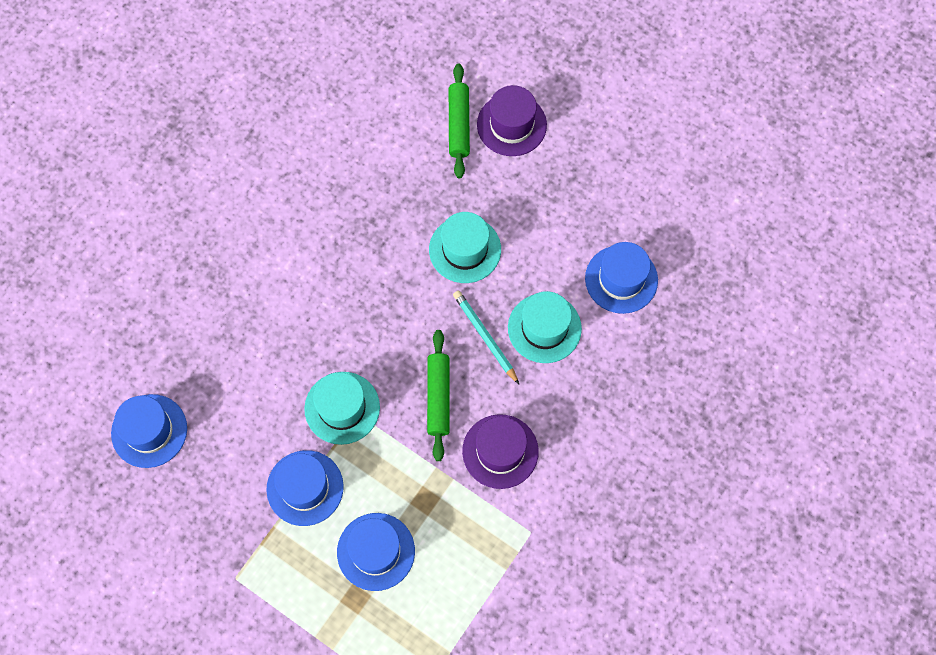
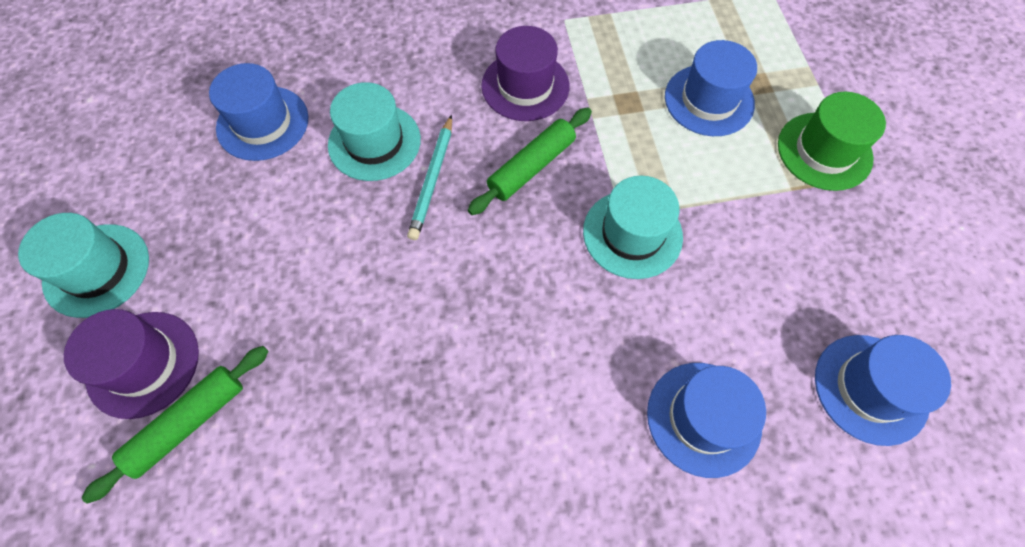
camera: 135 degrees left, 5 degrees down
(273, 577) = (824, 151): none -> green hat
(305, 488) = (733, 196): blue hat -> blue hat (703, 418)
(465, 249) = (354, 275): turquoise hat -> turquoise hat (97, 270)

